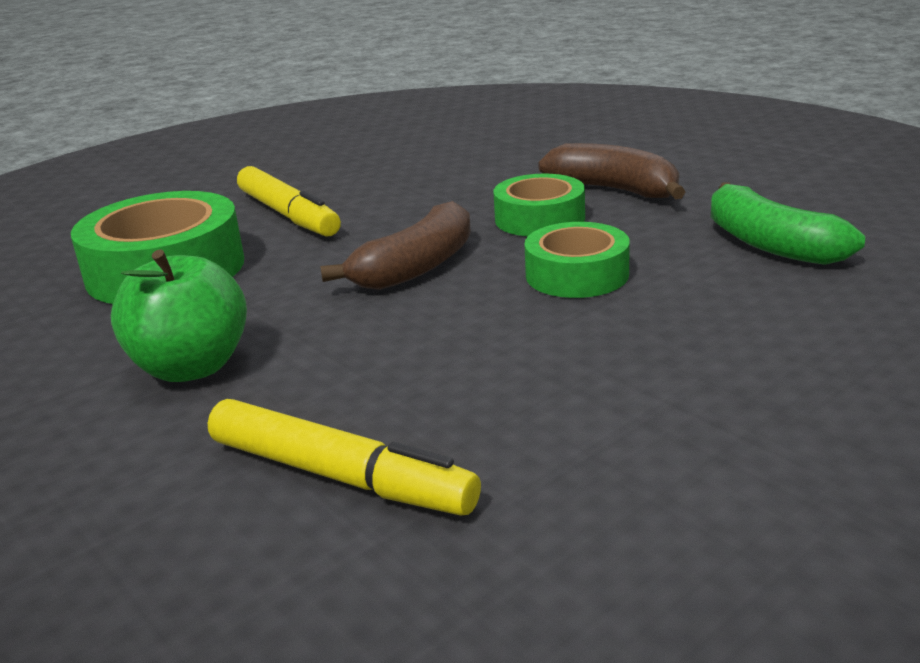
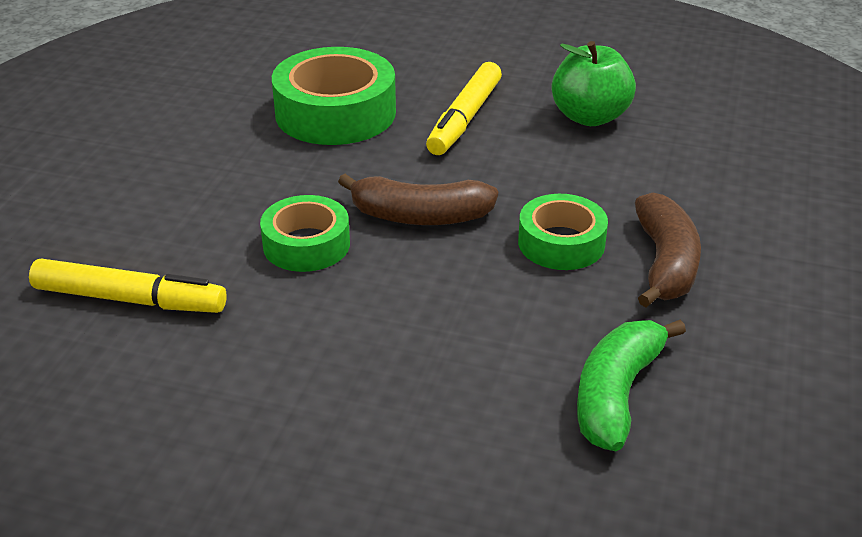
camera: 55 degrees right, 10 degrees up
(192, 367) = (216, 188): green apple -> green apple (590, 117)
(340, 476) = (130, 299): yellow marker -> yellow marker turned 75 degrees counterclockwise
(577, 274) = (466, 300): green tape -> green tape (306, 244)

